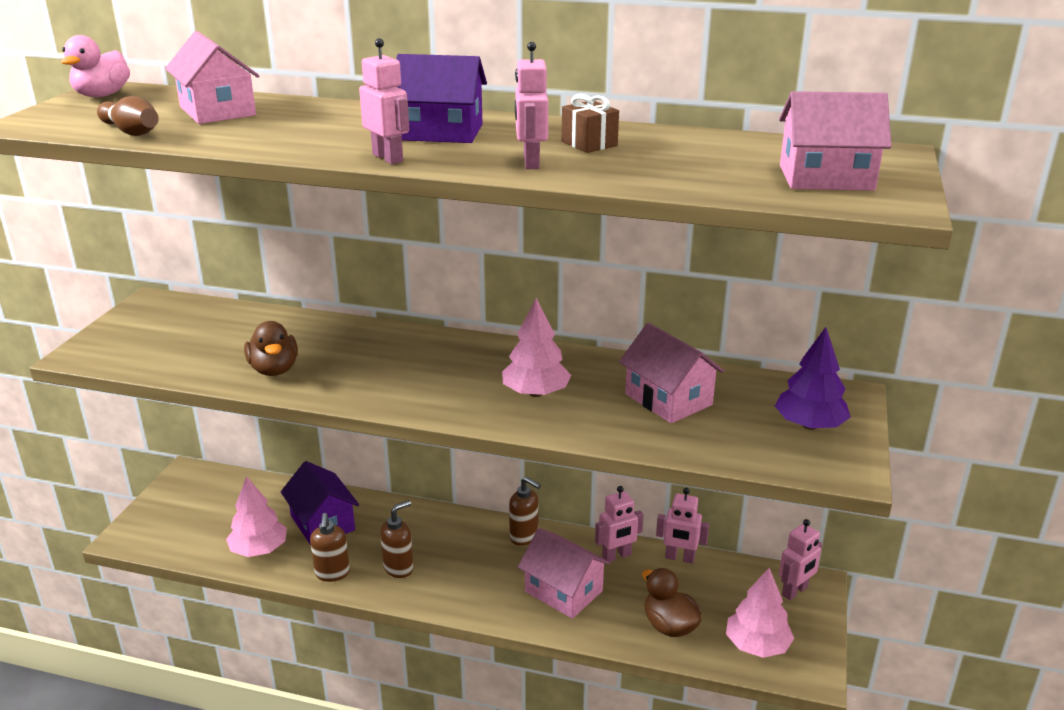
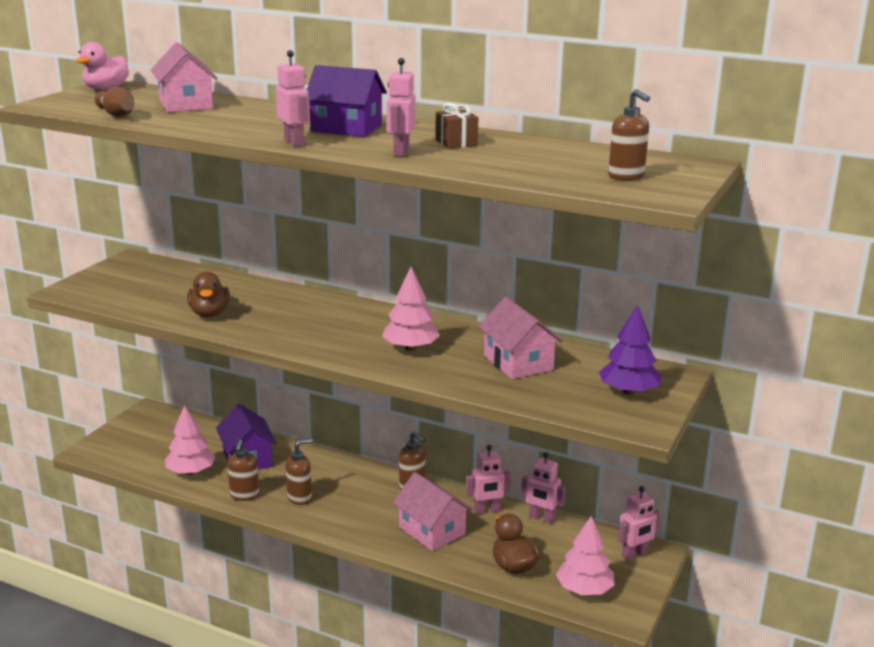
camera: 10 degrees right, 5 degrees down
(826, 178) = (626, 176): pink house -> brown soap dispenser

